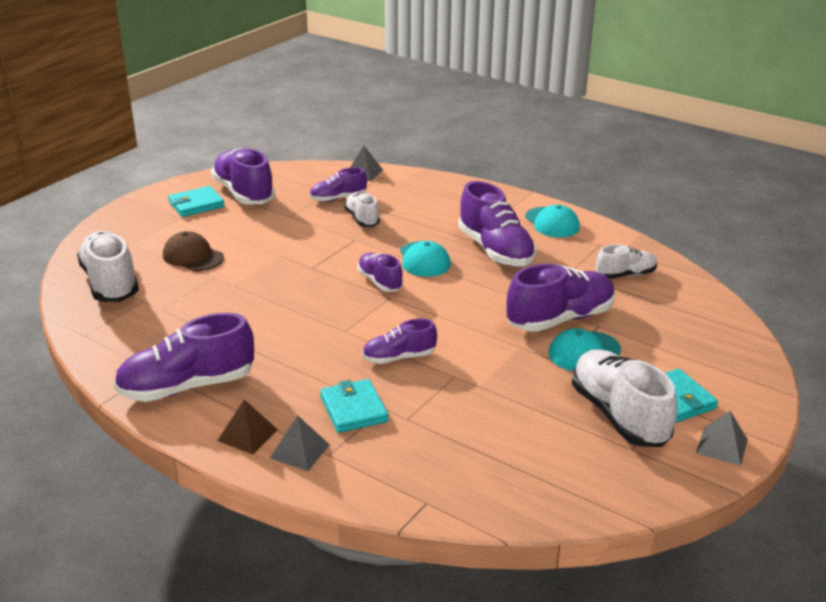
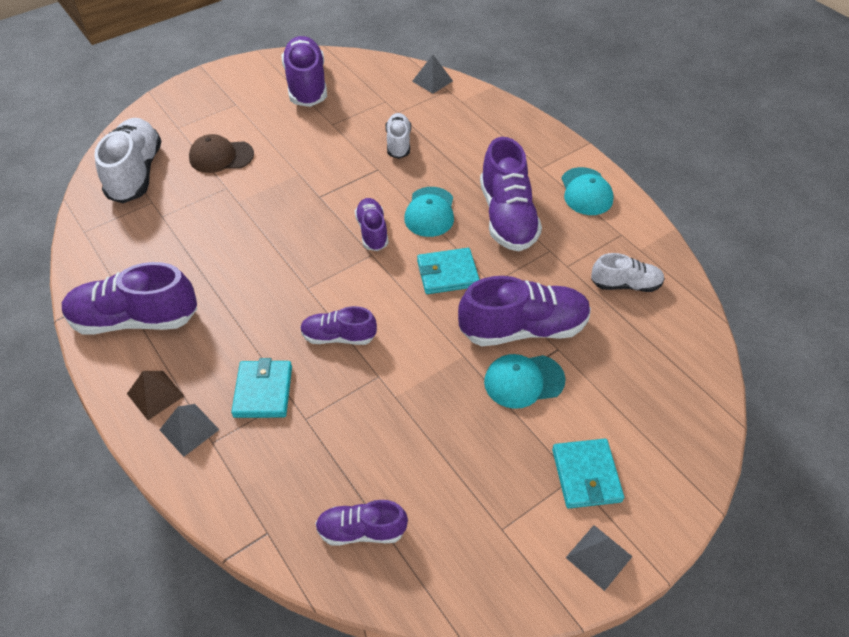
camera: 20 degrees right, 20 degrees up
(193, 256) = (221, 156): brown cap -> brown cap turned 60 degrees counterclockwise
(196, 204) = (257, 90): turquoise wallet -> turquoise wallet (447, 273)
(338, 199) = (389, 111): purple shoe -> purple shoe (361, 530)
(619, 415) = (513, 479): white shoe -> none

